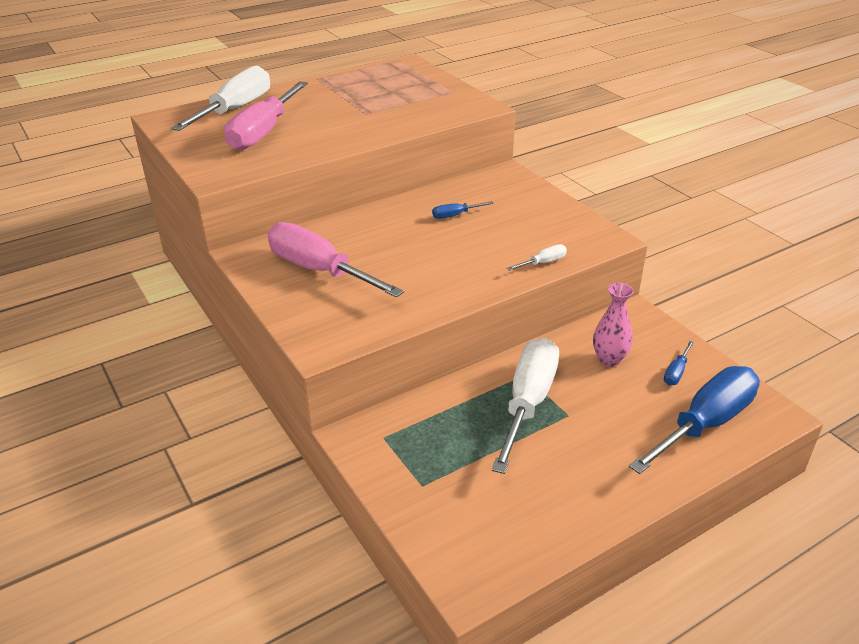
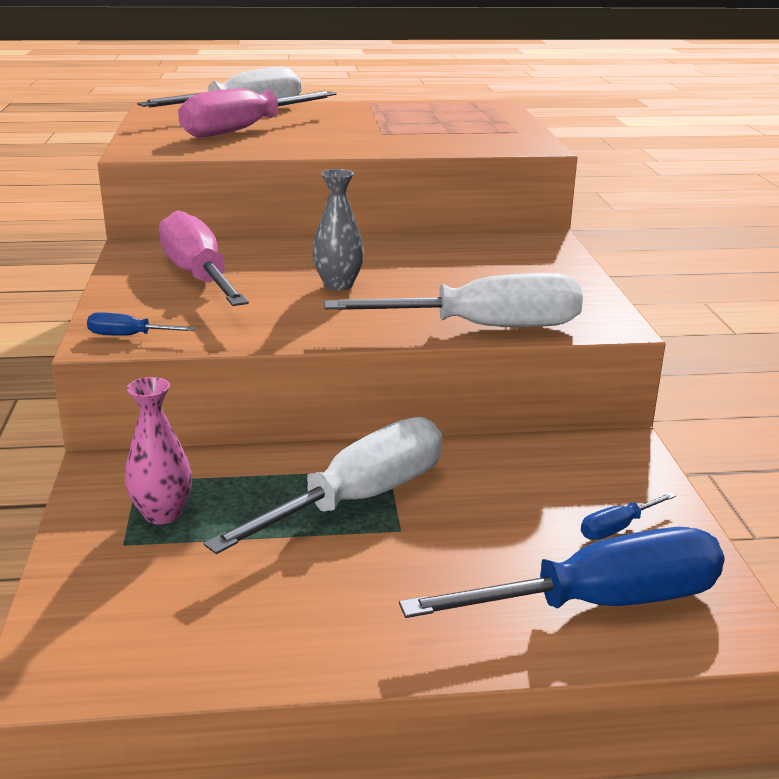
camera: 25 degrees right, 10 degrees down
(420, 252) = (338, 285): none -> grey vase
(455, 215) = (425, 262): blue screwdriver -> blue screwdriver (129, 336)
(543, 263) = (484, 327): white screwdriver -> white screwdriver, size x2.43
(609, 359) = (527, 485): pink vase -> pink vase (162, 514)

